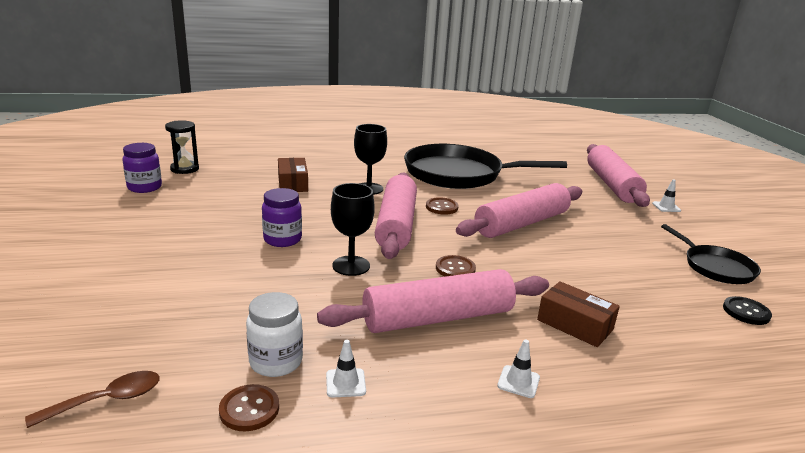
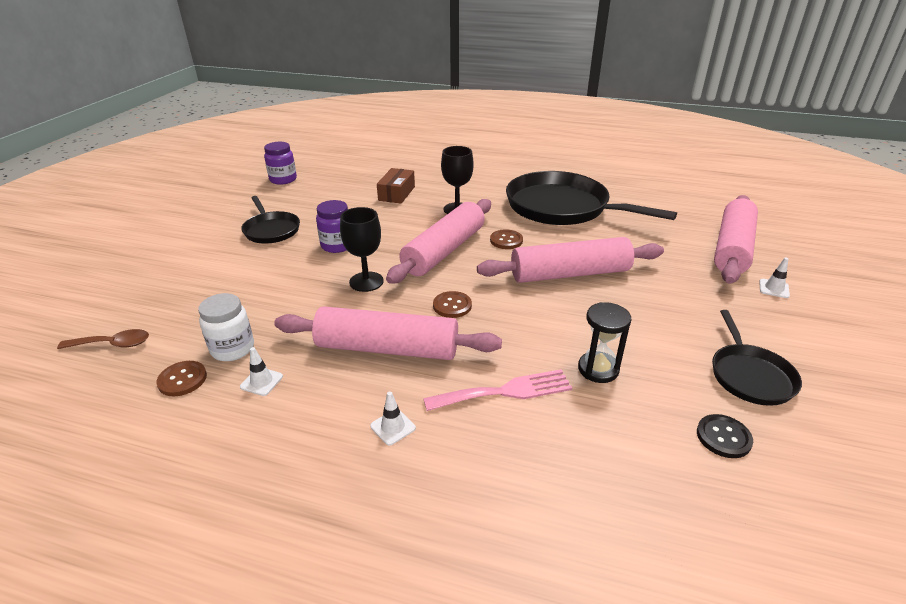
camera: 30 degrees right, 10 degrees up
(184, 169) = (326, 167): black hourglass -> black hourglass (598, 369)
(187, 238) = (271, 230): none -> black pan
(574, 325) = (505, 391): brown box -> pink fork

